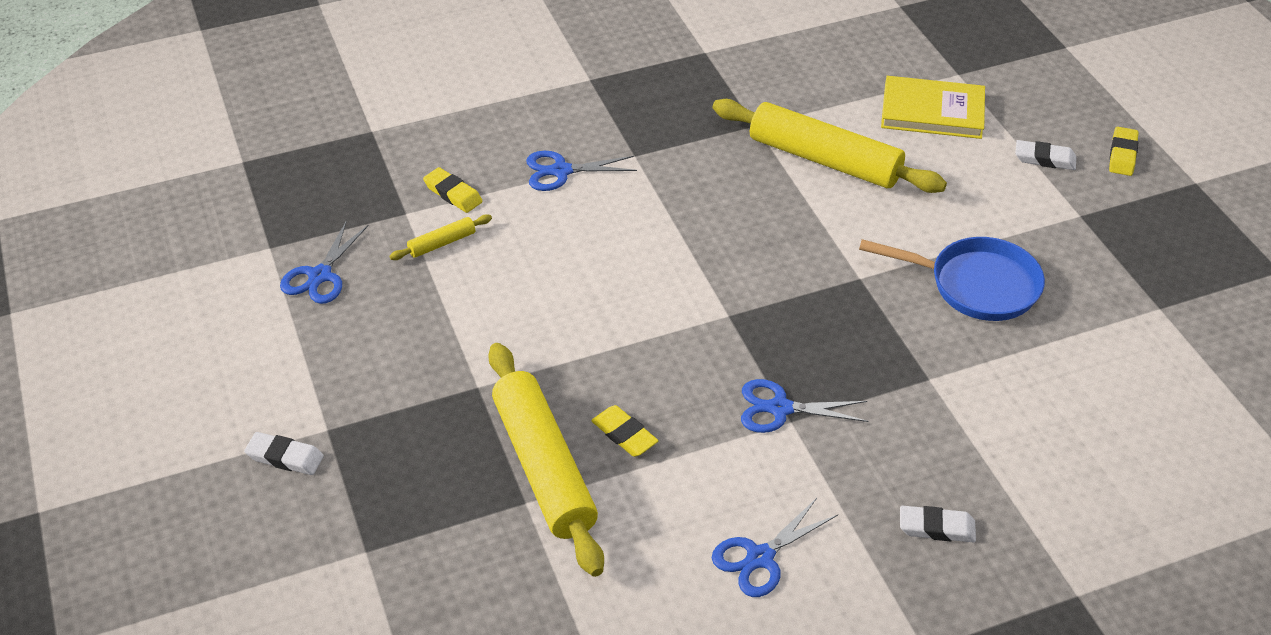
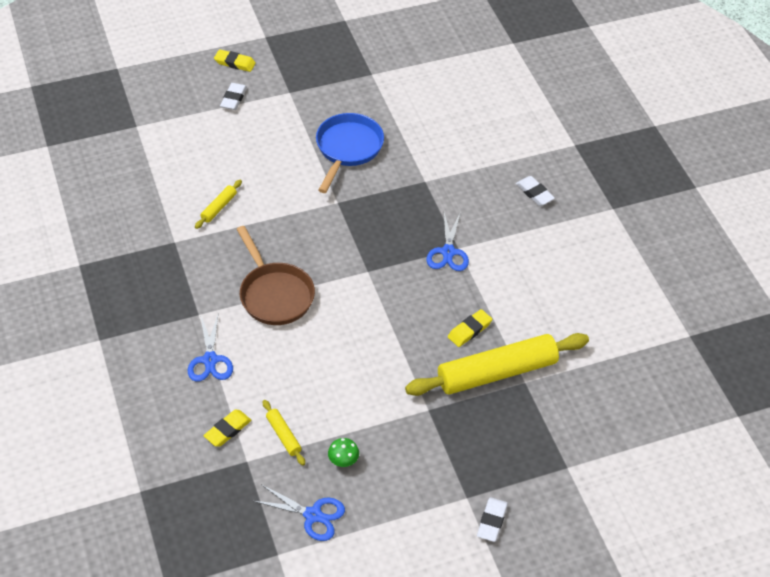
camera: 90 degrees left, 5 degrees up
(398, 301) = (343, 461): none -> green mushroom
(675, 222) = (274, 294): none -> brown pan
(760, 558) = (559, 271): blue scissors -> none
(824, 160) = (219, 207): yellow rolling pin -> yellow rolling pin, size x0.42
(932, 111) = (175, 145): yellow book -> none
(936, 528) = (534, 193): white eraser -> white eraser turned 45 degrees counterclockwise

